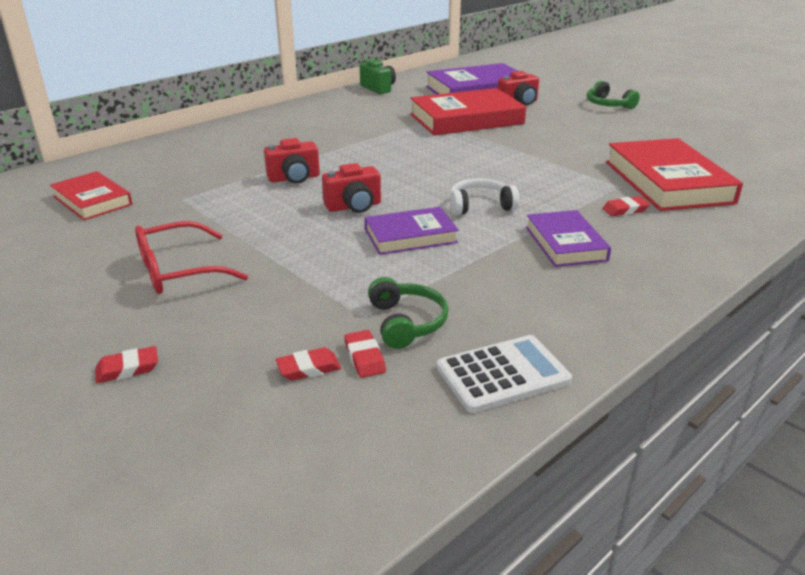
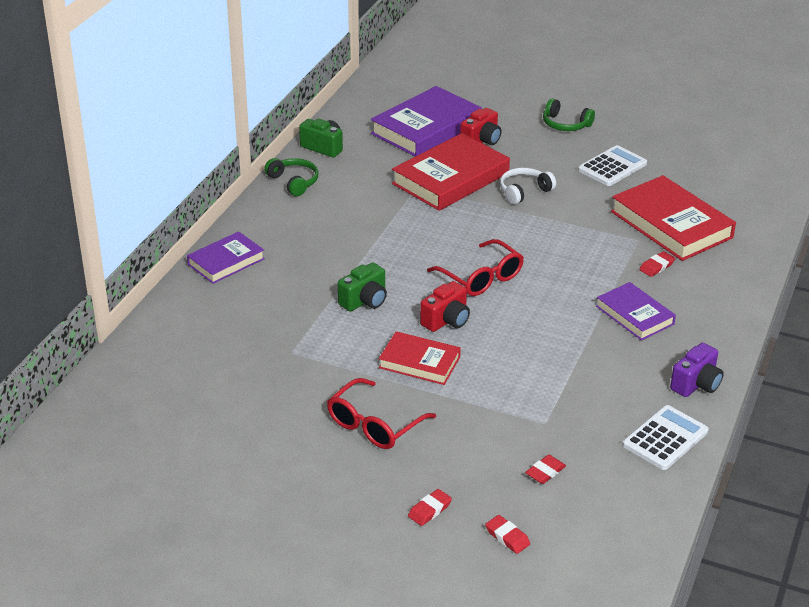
camera: 25 degrees left, 5 degrees up
(92, 200) = (213, 376): red book -> red book (419, 362)
(294, 178) = (365, 301): red camera -> green camera
(364, 357) = (573, 453): red eraser -> red eraser (507, 537)
(406, 322) = (577, 419): green headphones -> green headphones (293, 182)
(410, 236) = (517, 340): purple book -> purple book (226, 261)
(424, 184) = (481, 278): none -> red glasses
(480, 206) = (546, 292): white headphones -> white headphones (524, 191)
(594, 325) = (696, 384): none -> purple camera
(633, 135) = (612, 167): none -> white calculator

